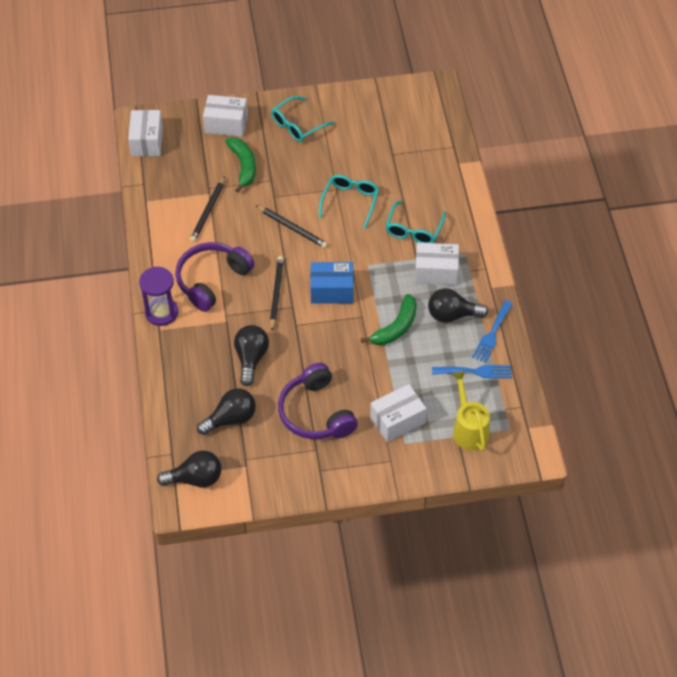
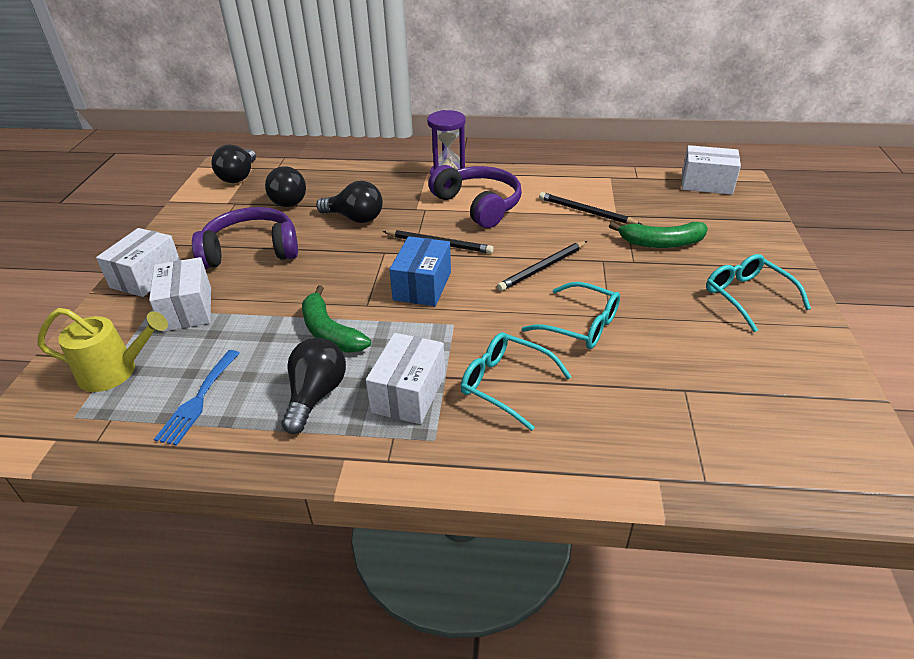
camera: 105 degrees right, 15 degrees down
(226, 124) = (742, 237): white box -> white box (146, 276)
(492, 334) = (250, 436): blue fork -> none

